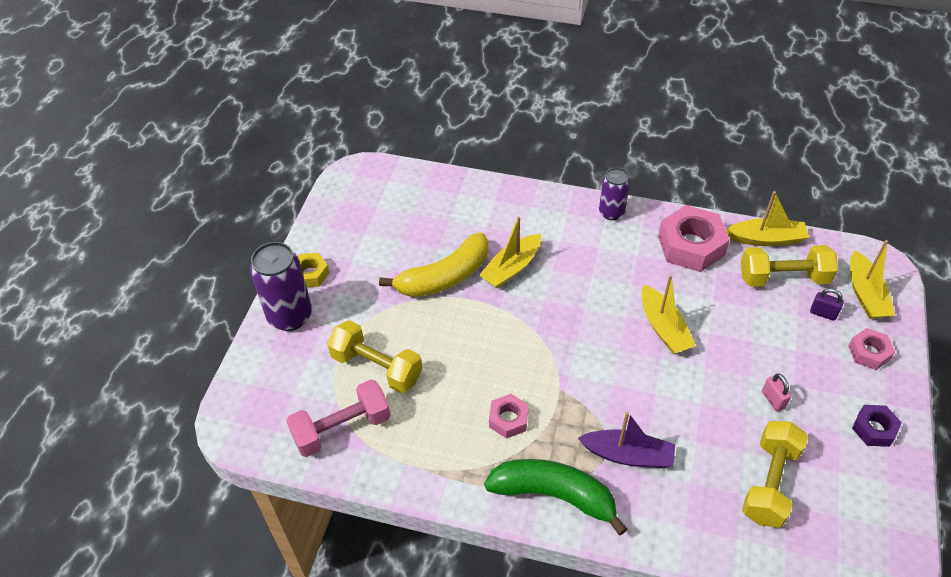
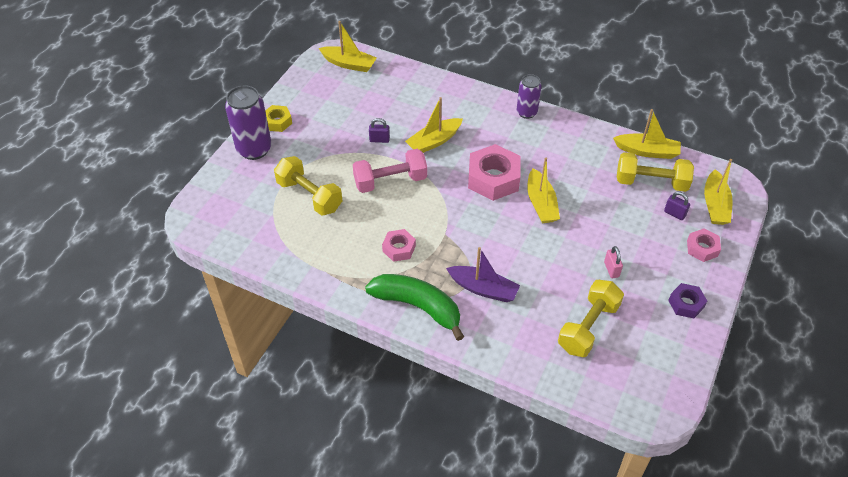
camera: 10 degrees right, 0 degrees up
(342, 428) = (272, 233): pink dumbbell -> pink dumbbell (390, 181)
(379, 183) = (349, 64): none -> yellow boat
(444, 277) = (379, 140): yellow banana -> purple padlock
(691, 245) = (583, 147): pink nut -> pink nut (493, 178)

